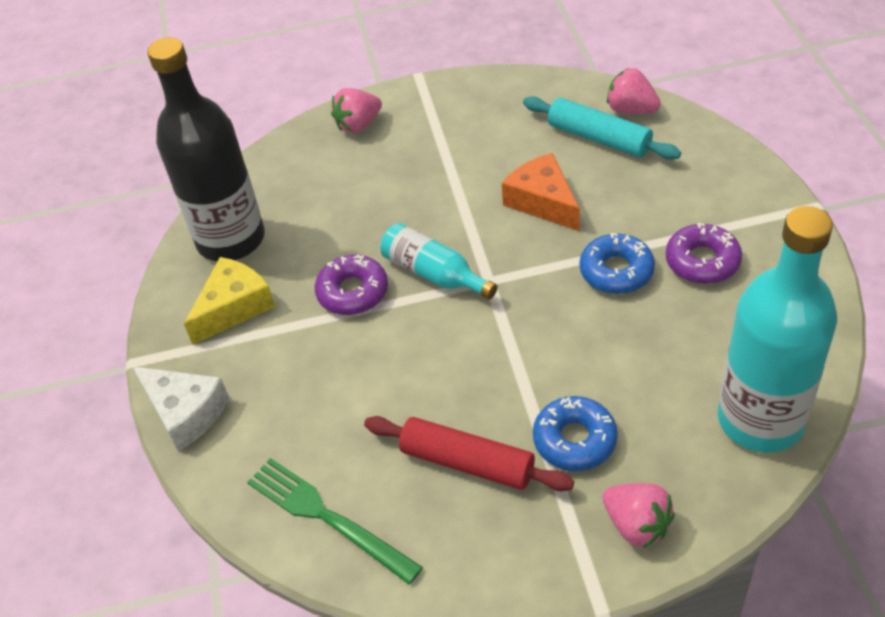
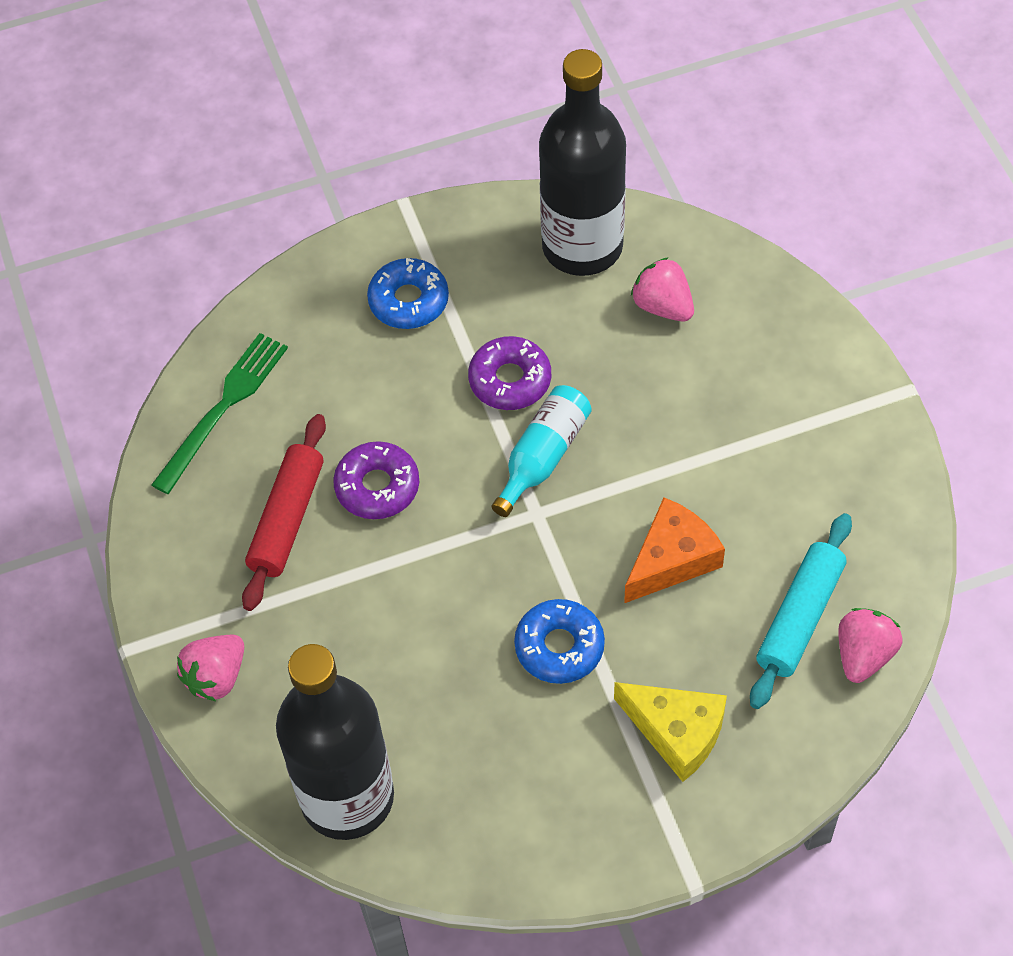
camera: 80 degrees right, 10 degrees up
(185, 413) = (341, 263): white cheese -> none
(234, 307) = (481, 273): yellow cheese -> yellow cheese (676, 732)
(358, 125) = (795, 338): pink strawberry -> pink strawberry (663, 306)
(574, 440) = (316, 615): blue donut -> blue donut (408, 301)
(702, 261) = (582, 742): purple donut -> purple donut (377, 487)
(760, 420) = (347, 797): turquoise bottle -> black bottle

